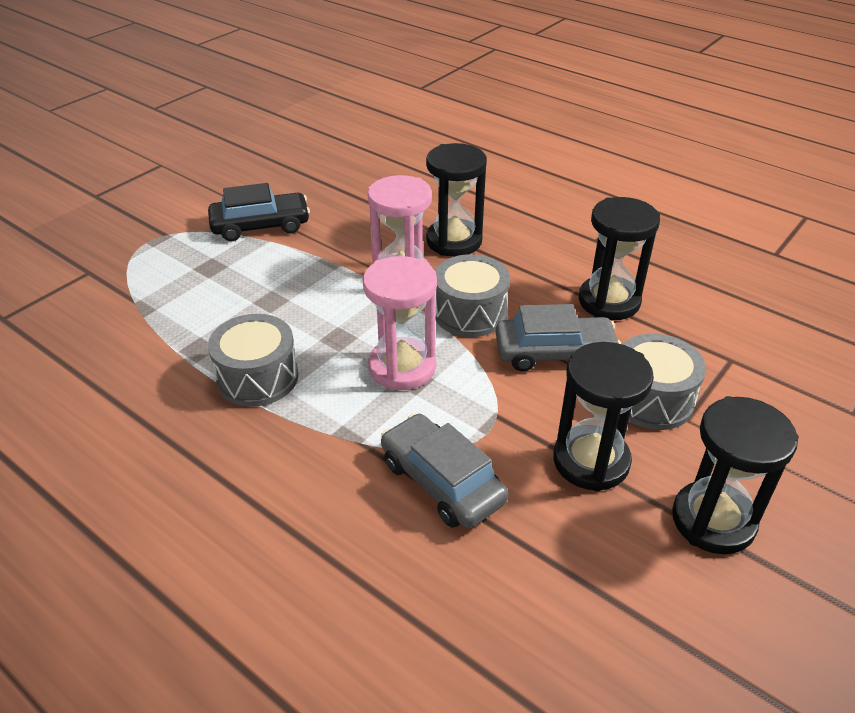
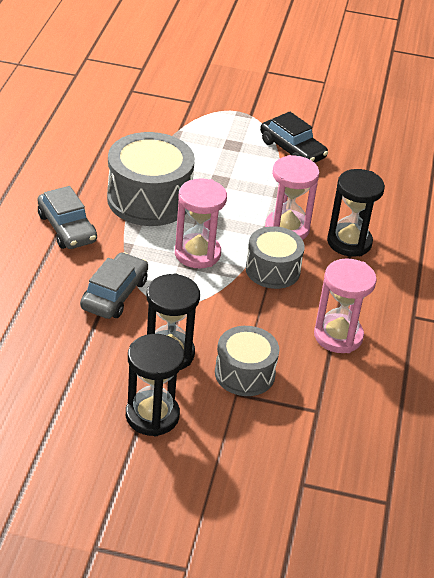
camera: 60 degrees right, 0 degrees up
(258, 377) = (149, 199): grey drum -> grey drum, size x1.62
(554, 353) = (259, 318): grey car -> grey car (67, 228)
(609, 301) = (338, 336): black hourglass -> pink hourglass

